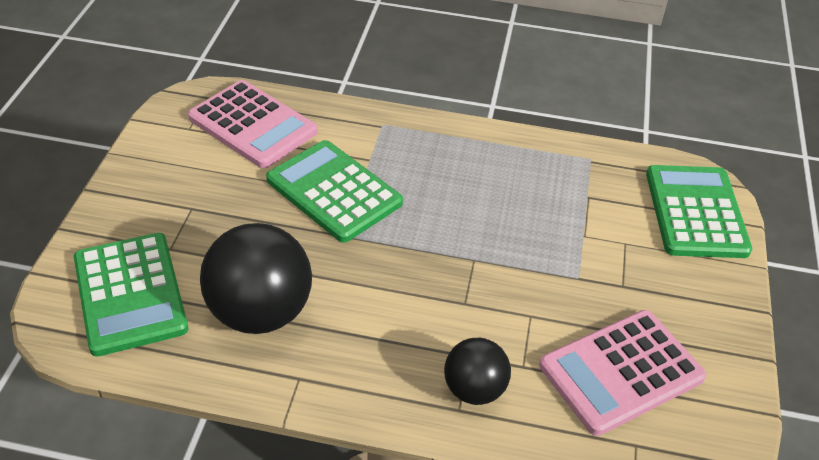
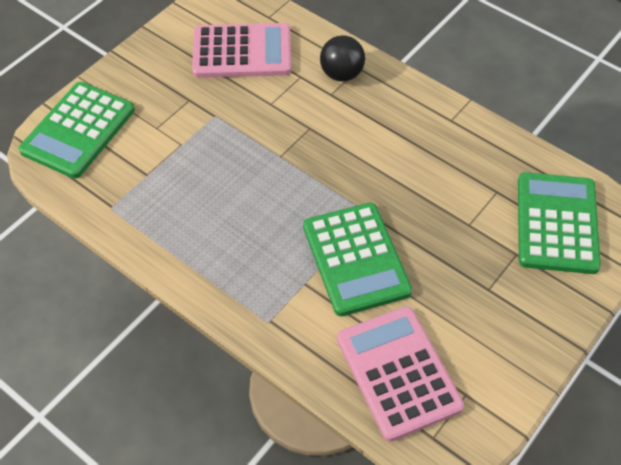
camera: 150 degrees left, 10 degrees up
(260, 313) = (461, 173): black ball -> none

